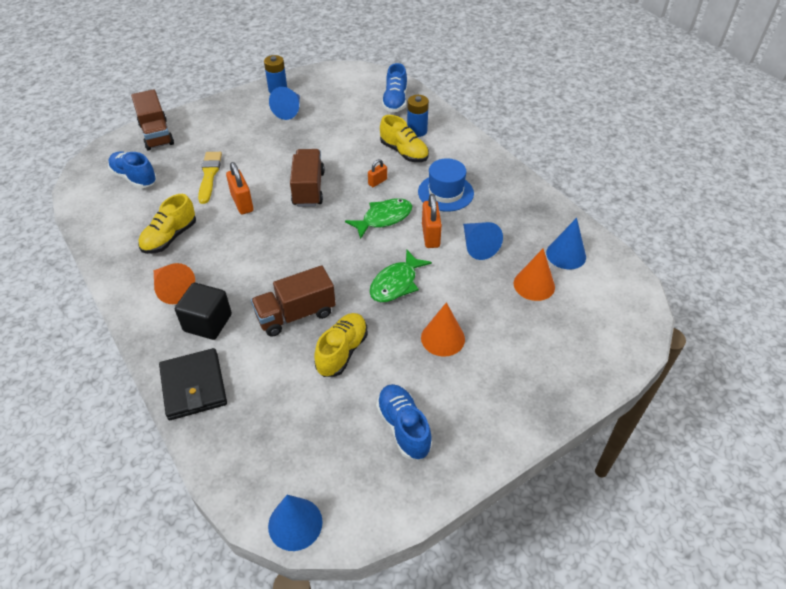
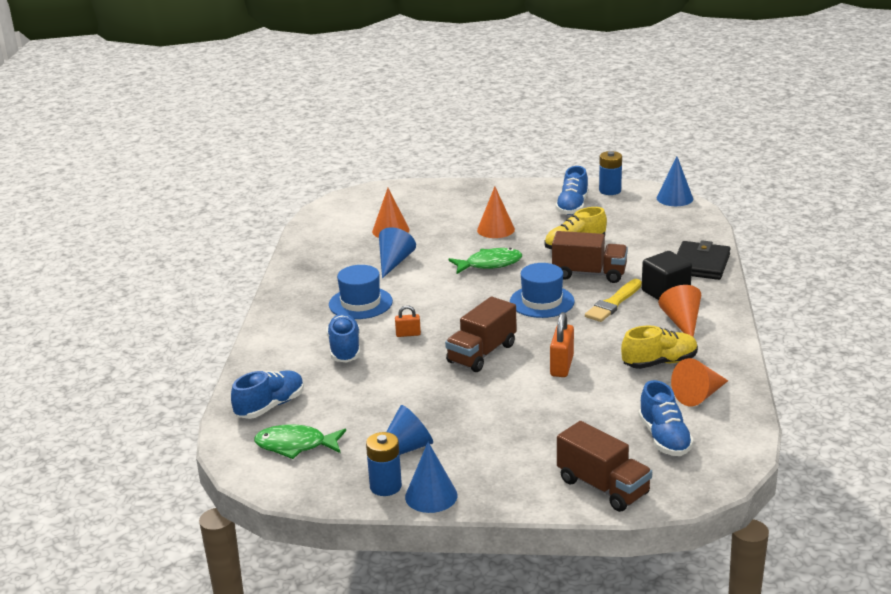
camera: 140 degrees left, 20 degrees down
(125, 220) = (699, 395): none -> orange cone
(156, 134) = (603, 487): brown truck -> brown truck turned 120 degrees clockwise
(209, 175) = (574, 407): yellow brush -> yellow brush (613, 303)
(309, 259) = (542, 301): none -> blue hat
(383, 218) = (442, 305): green fish -> green fish (295, 445)
(404, 152) = (345, 349): yellow shoe -> blue shoe
(417, 131) = (299, 364): blue battery -> blue battery (610, 190)
(430, 235) = (420, 281): orange padlock -> none
(566, 254) = (339, 236): blue cone -> blue cone (431, 496)

